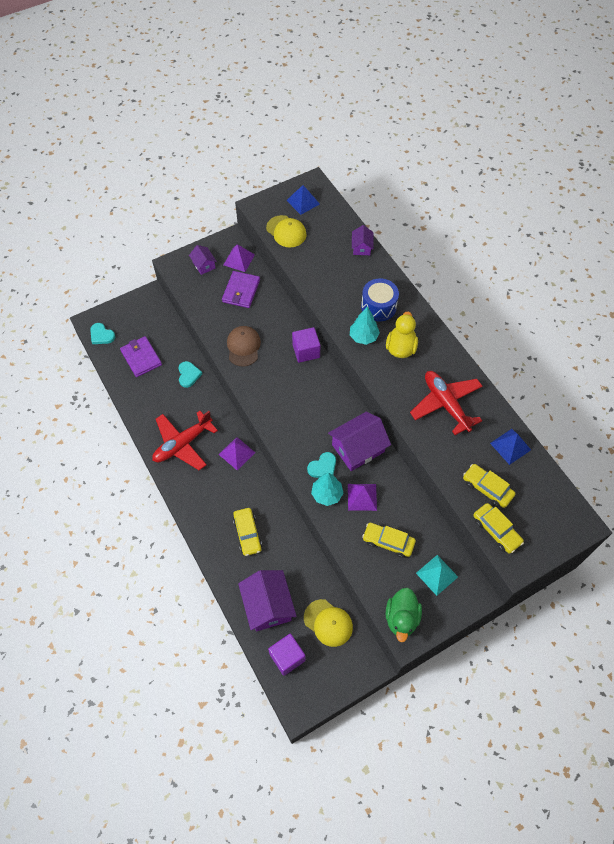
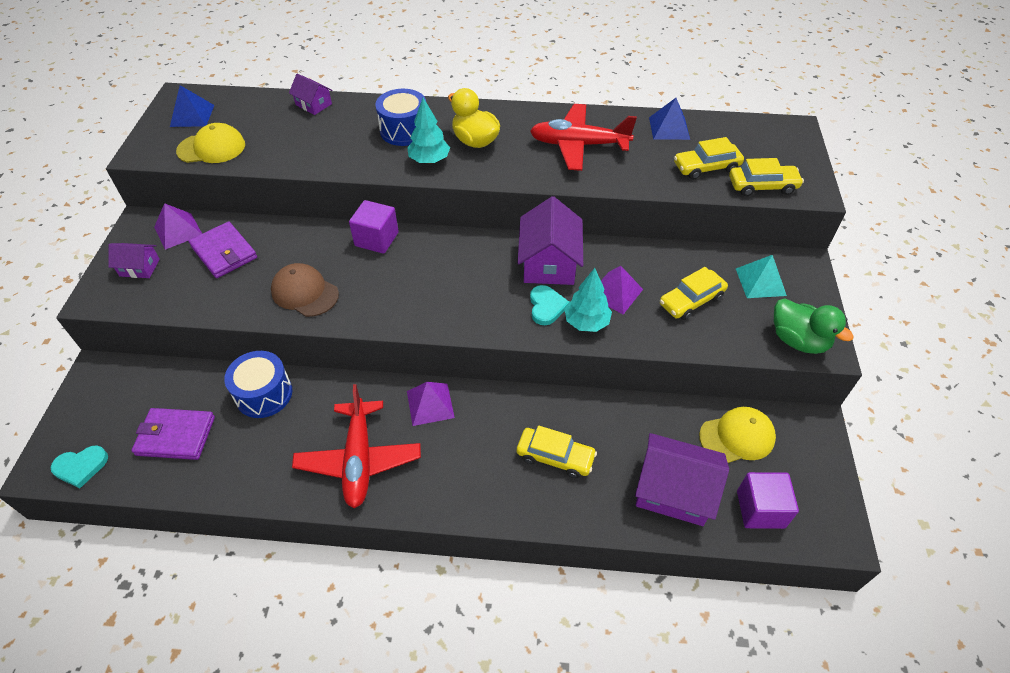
camera: 55 degrees left, 10 degrees down
(188, 375) = (264, 394): turquoise heart -> blue drum

